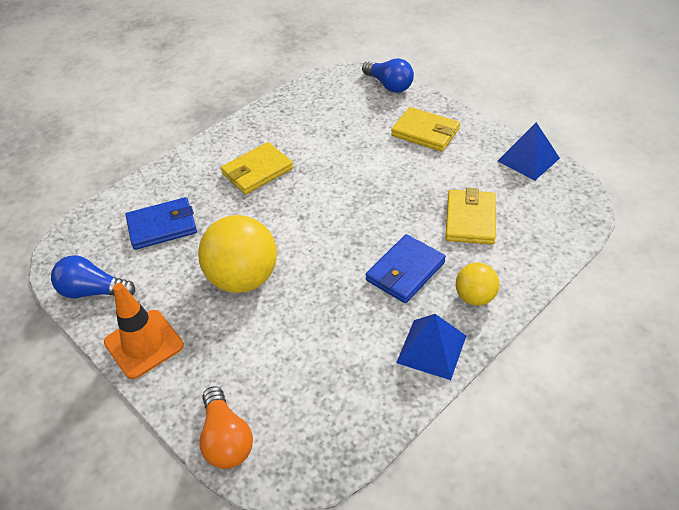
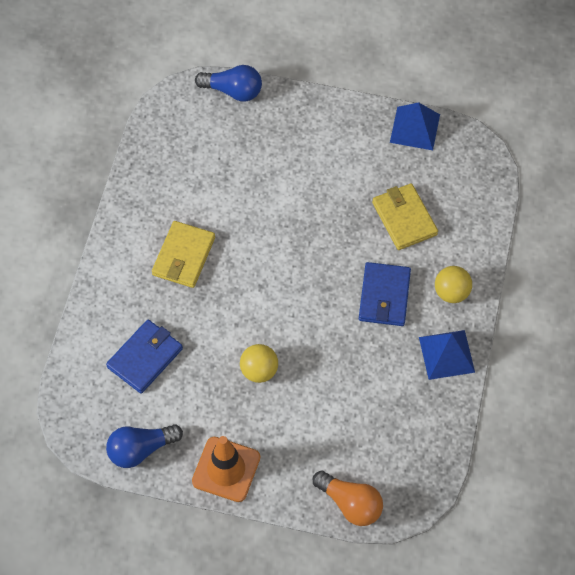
camera: 35 degrees left, 15 degrees up
(243, 278) = (259, 371): yellow ball -> yellow ball, size x0.54
(425, 132) = (306, 137): yellow wallet -> none

